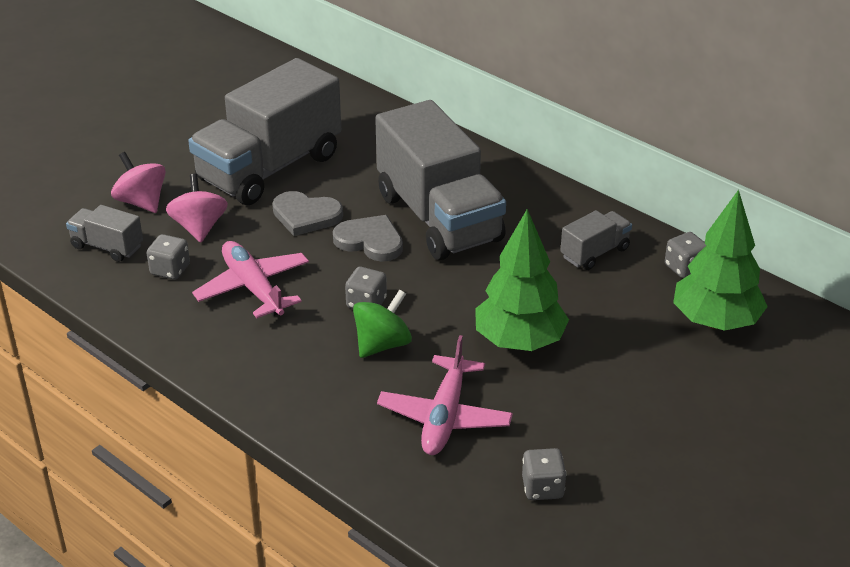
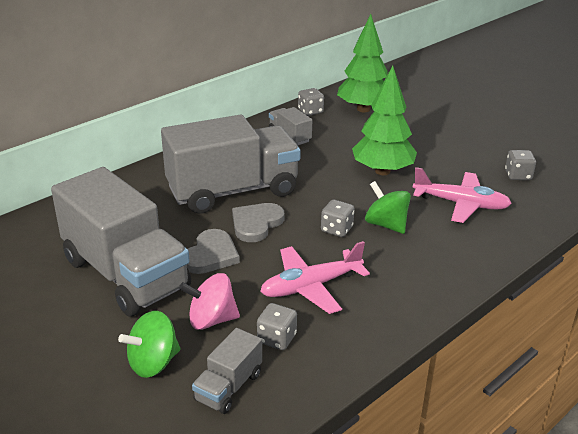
camera: 85 degrees left, 5 degrees down
(141, 202) = (153, 363): pink spinning top -> green spinning top

